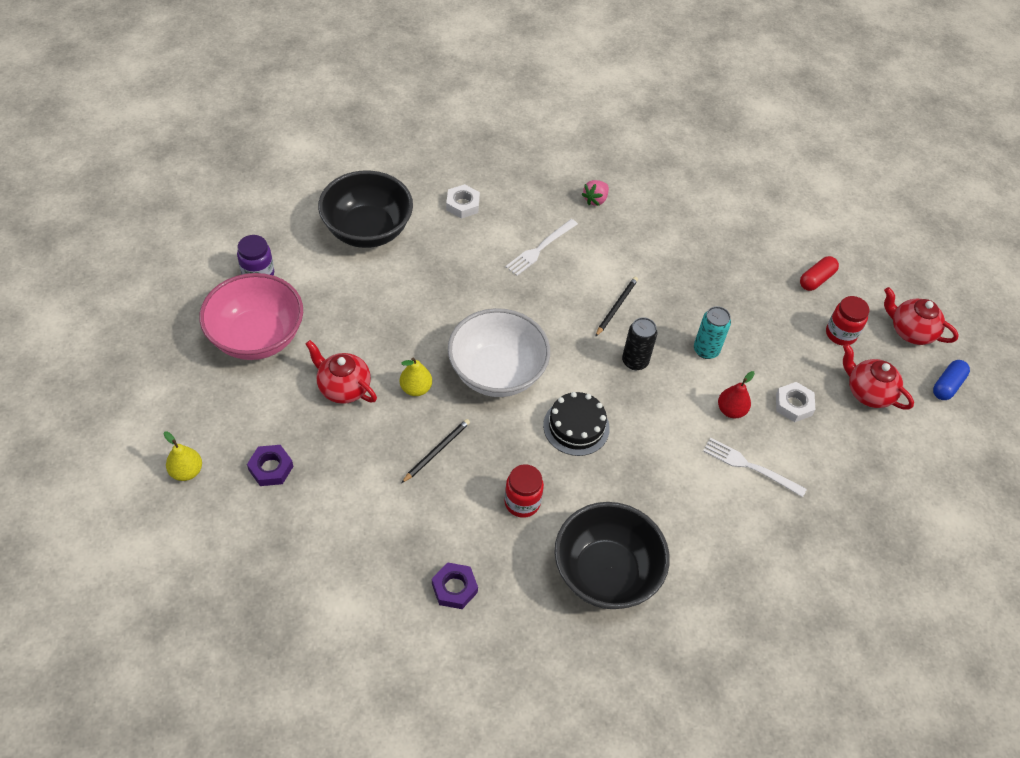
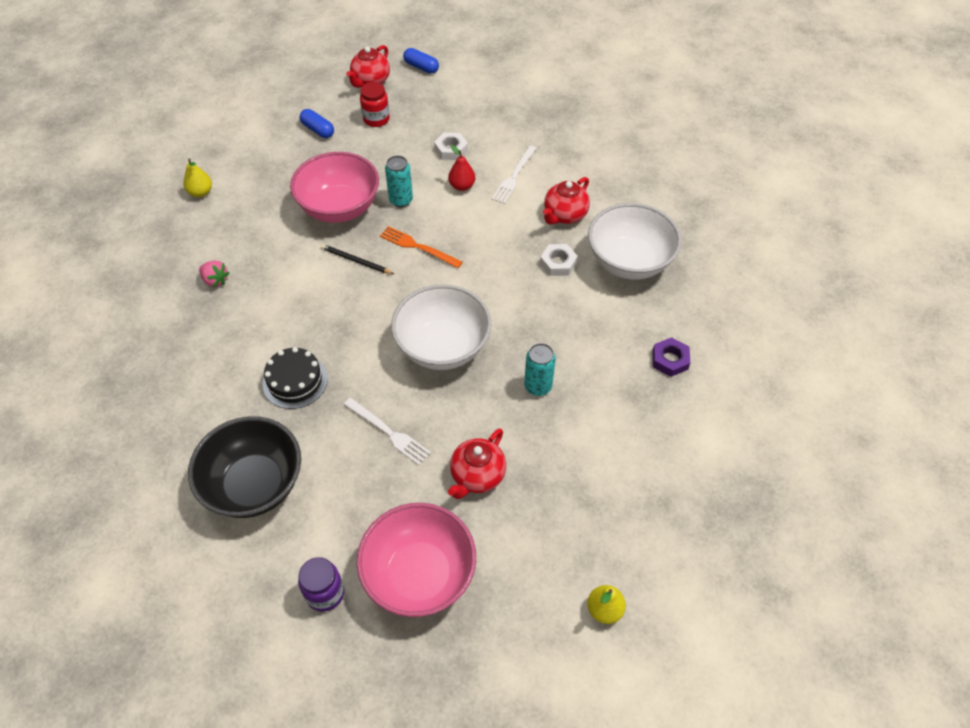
camera: 90 degrees left, 0 degrees up
(271, 468) = (584, 527): purple nut -> none
(416, 388) = (469, 411): yellow pear -> yellow pear (201, 192)
(437, 451) = (538, 386): black pencil -> turquoise can
(462, 204) = (217, 395): white nut -> white nut (558, 263)
(522, 502) = (578, 319): red jar -> none
(540, 248) = (283, 322): white fork -> white fork (388, 432)
(576, 427) = (494, 285): black cake -> black cake (295, 381)
(605, 573) = (629, 262): black bowl -> white bowl
(635, 361) = (418, 247): black can -> orange fork
(693, 295) = (339, 208): none -> pink bowl
(816, 279) = (318, 130): red capsule -> blue capsule
(868, 392) = (433, 108): red teapot -> red teapot (564, 215)

